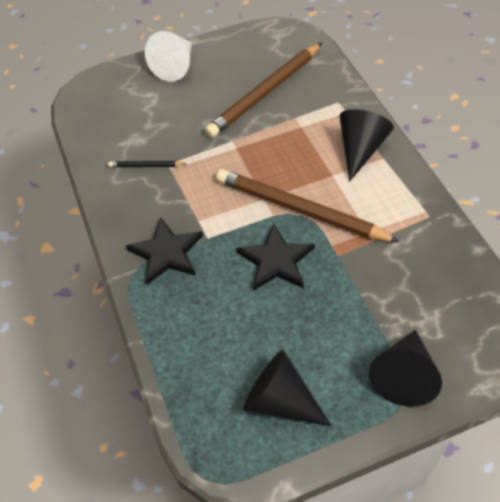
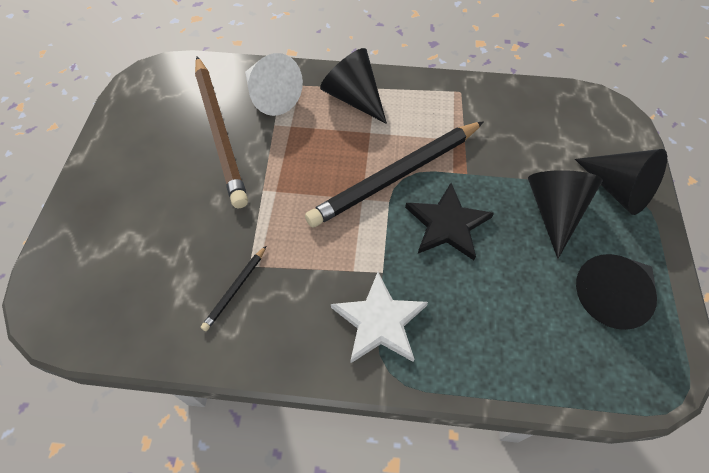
camera: 65 degrees left, 5 degrees up
(166, 253) = (380, 321): black star -> white star
(175, 66) = (102, 193): white cone -> white cone (271, 97)
(300, 210) = (396, 176): brown pencil -> black pencil
(341, 331) = (554, 211): none -> black cone

